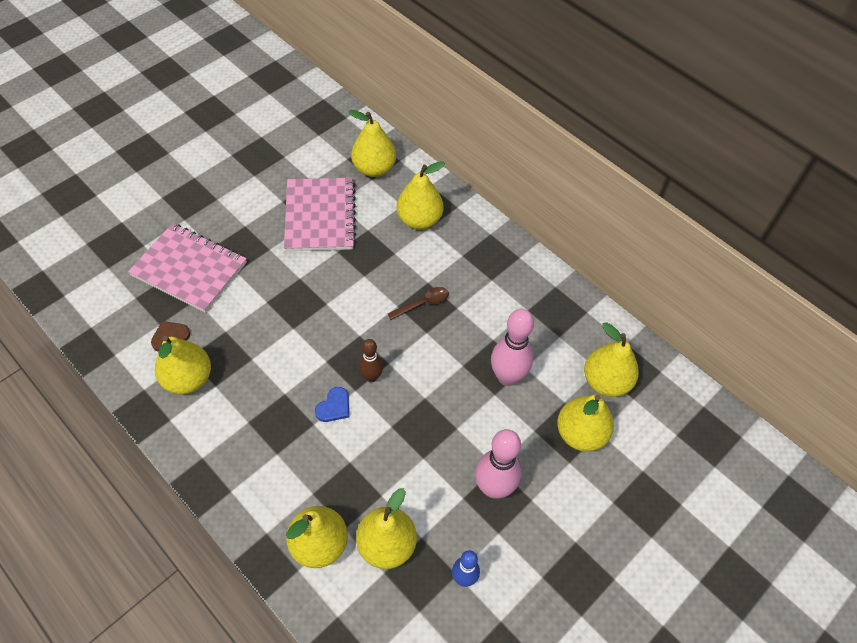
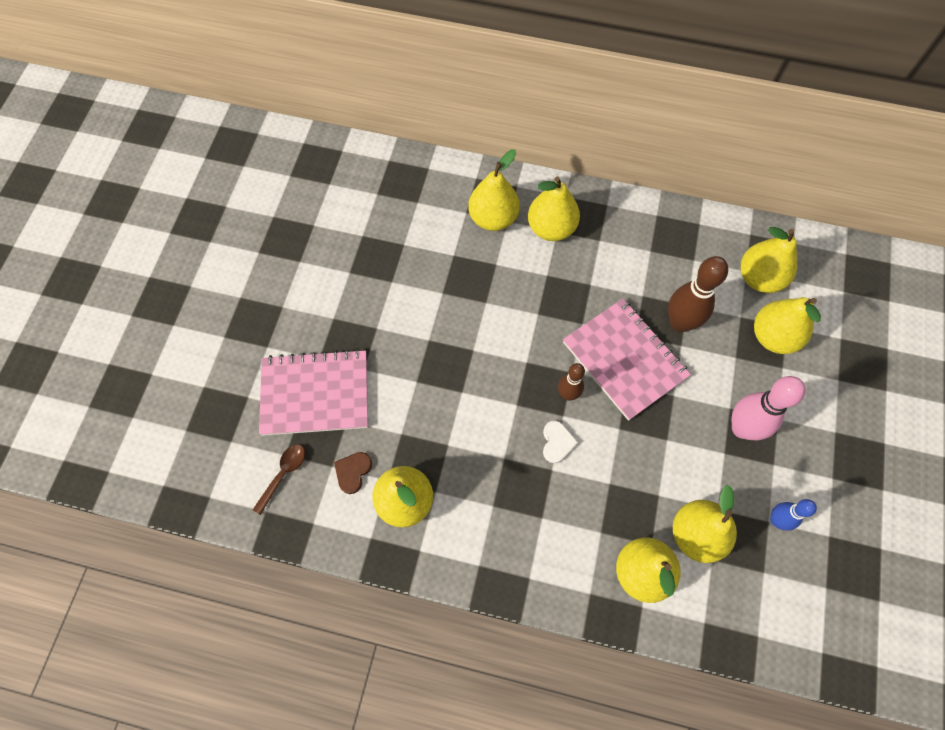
camera: 30 degrees left, 10 degrees up
(320, 216) = (398, 267): pink notebook -> pink notebook (624, 359)
(334, 406) = (557, 442): blue heart -> white heart
(374, 168) = (411, 190): yellow pear -> yellow pear (551, 228)
(423, 303) = (558, 298): brown spoon -> brown spoon (283, 474)
(507, 377) = (680, 323): pink bowling pin -> brown bowling pin

